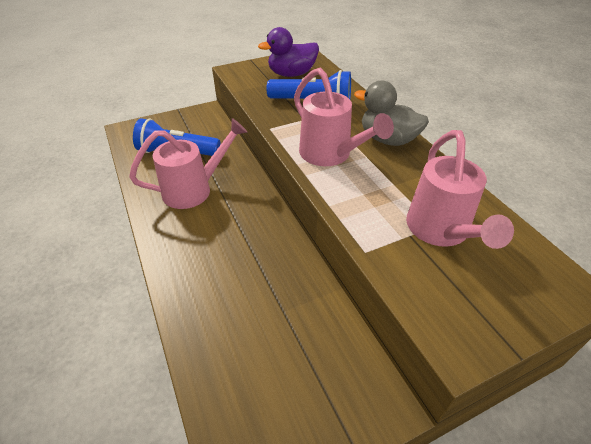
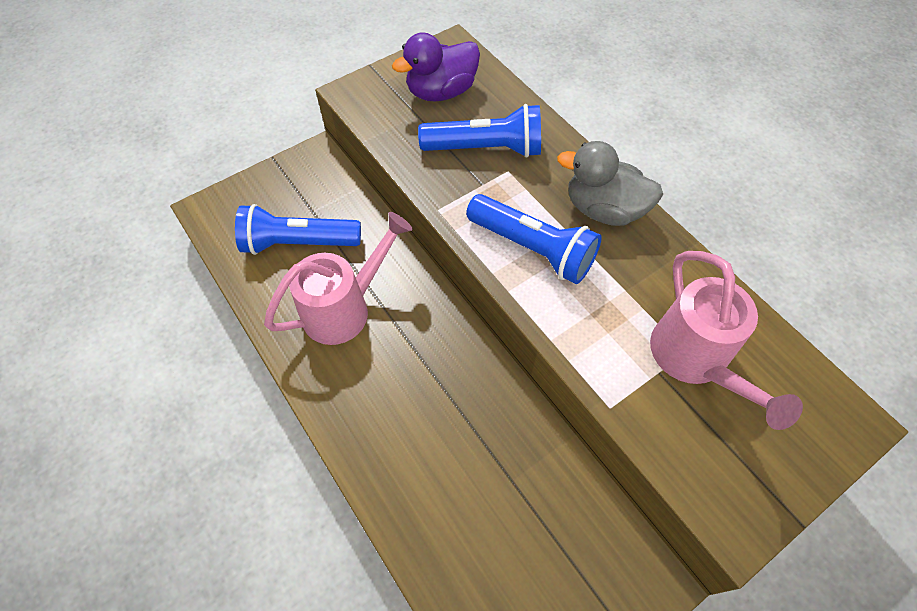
camera: 10 degrees left, 15 degrees up
(330, 155) = (532, 249): pink watering can -> blue flashlight

